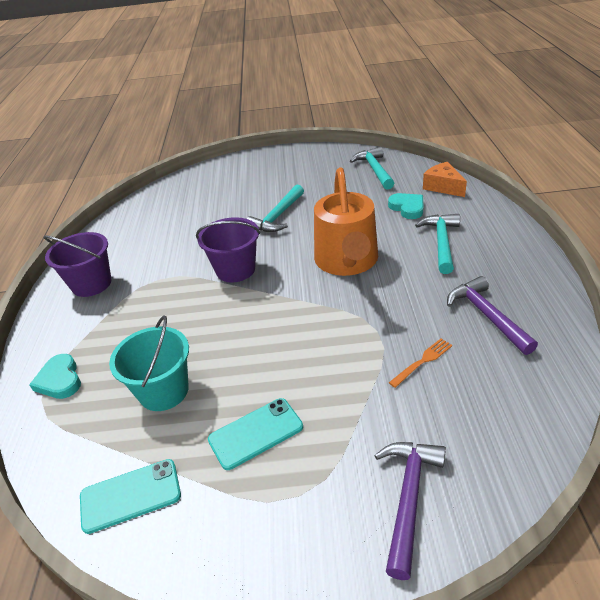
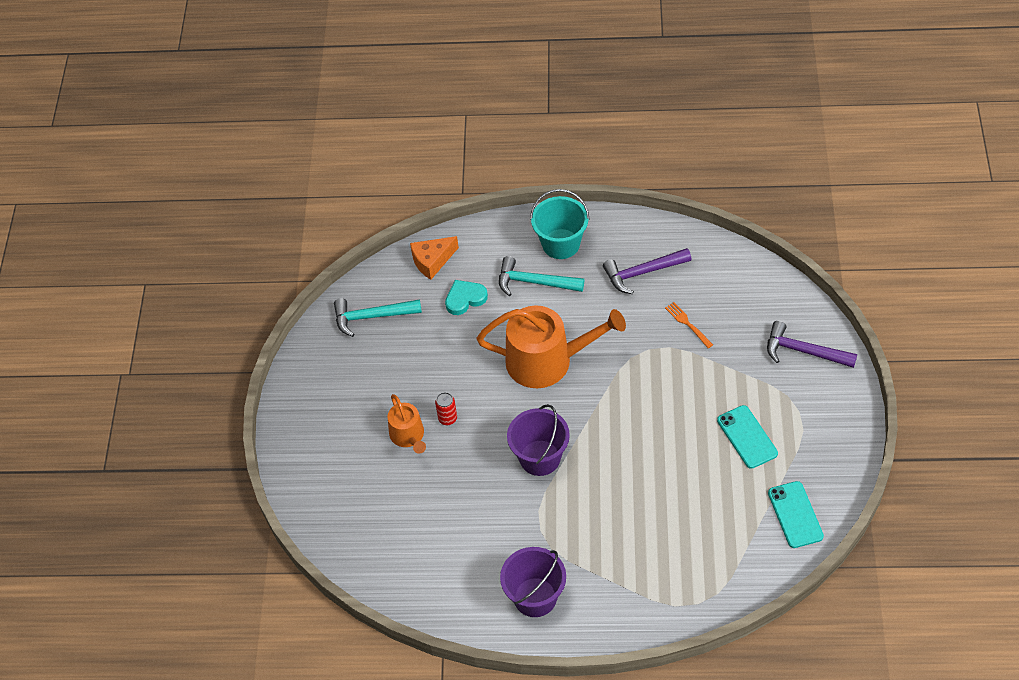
camera: 85 degrees left, 15 degrees up
(60, 380) = (676, 593): turquoise heart -> none
(163, 391) = (698, 505): turquoise bucket -> turquoise bucket (561, 244)
(260, 201) = (408, 436): none -> orange watering can
(278, 216) = (447, 418): turquoise hammer -> red can

